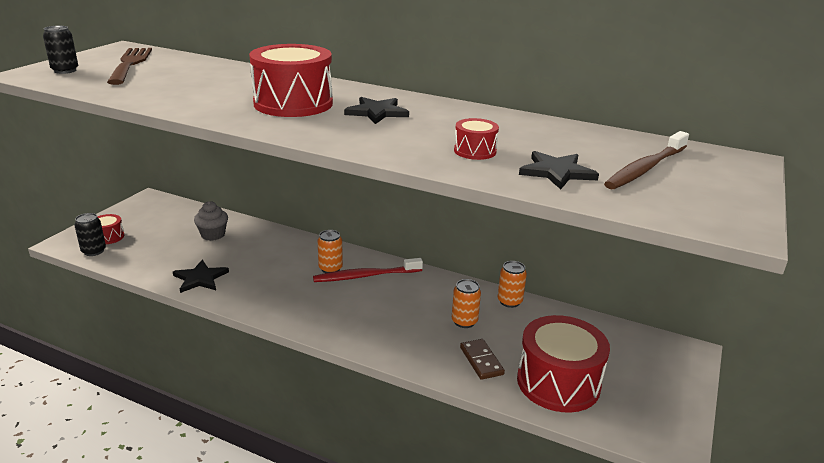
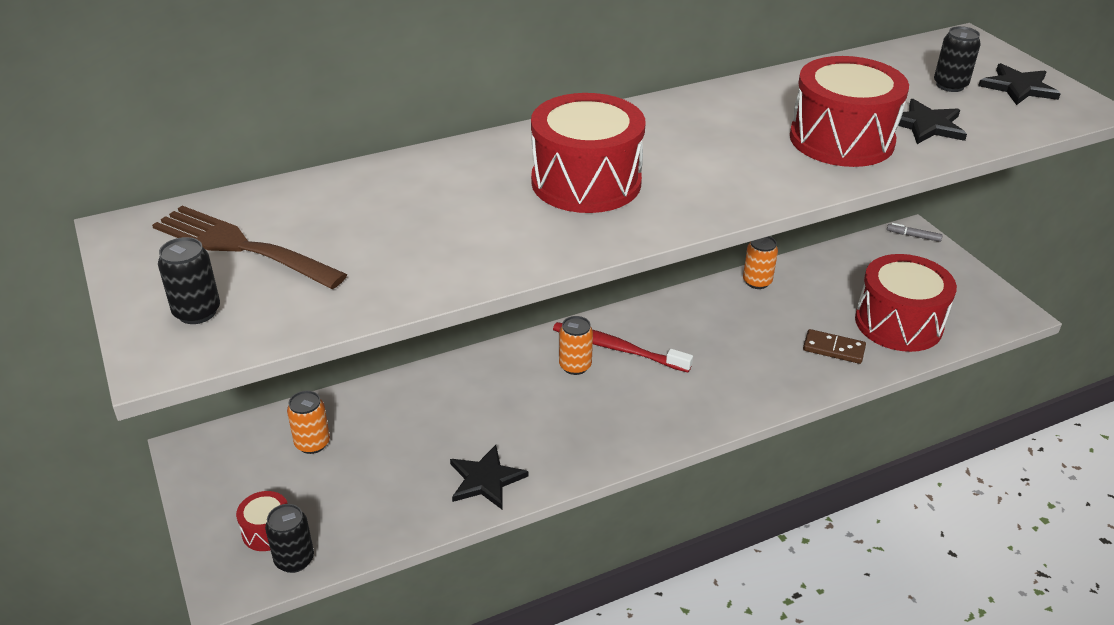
camera: 50 degrees left, 10 degrees up
(213, 235) = (383, 427): grey cupcake -> none
(365, 276) = (617, 348): red toothbrush -> red toothbrush turned 90 degrees clockwise
(377, 112) = (675, 145): black star -> black star (1018, 87)
(464, 321) = (764, 326): orange can -> orange can (312, 443)
(475, 151) = (841, 140): red drum -> red drum, size x2.15
(645, 168) = (950, 85): brown toothbrush -> black can
(686, 352) = (913, 236): none -> grey marker

